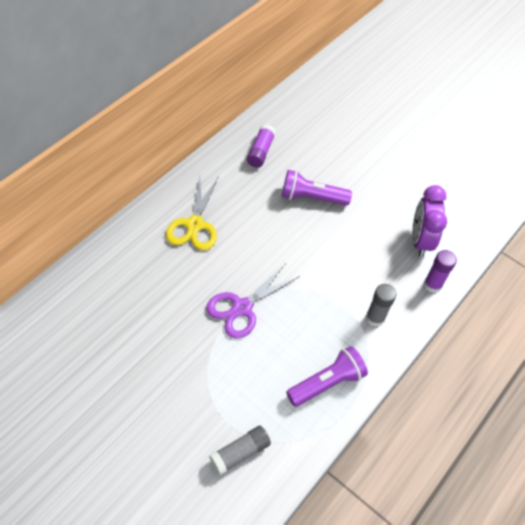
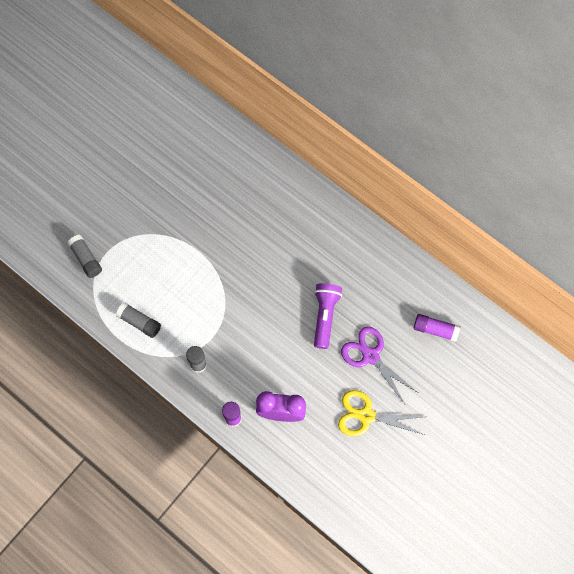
camera: 95 degrees right, 15 degrees up
(194, 225) = (287, 217): yellow scissors -> yellow scissors (366, 415)
(242, 308) = (206, 257): purple scissors -> purple scissors (370, 356)
(260, 151) = (378, 270): purple glue stick -> purple glue stick (435, 329)
(327, 383) = (139, 322): purple flashlight -> grey glue stick

